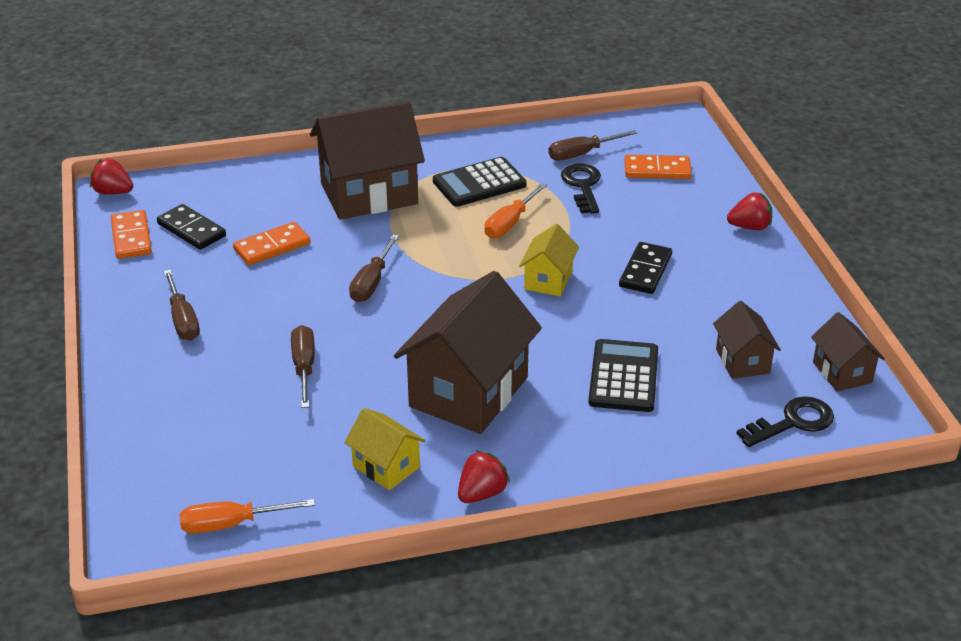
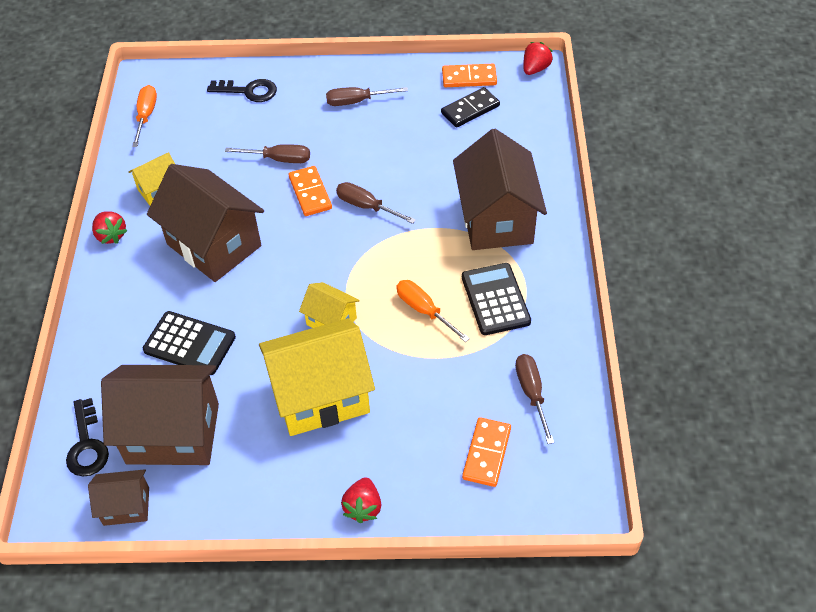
camera: 105 degrees right, 15 degrees up
(272, 246) = (434, 153): orange domino -> orange domino (310, 193)
(582, 186) = (472, 380): black key -> black key (249, 91)
(645, 271) = (321, 396): black domino -> yellow house
(742, 361) = (173, 433): brown house -> brown house, size x1.99

